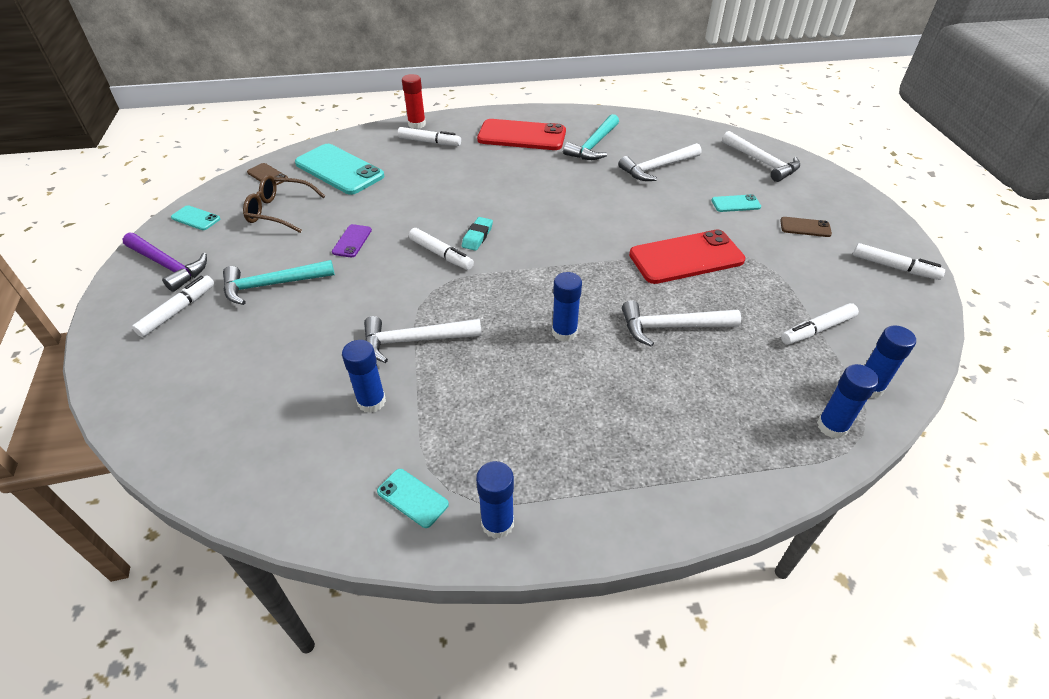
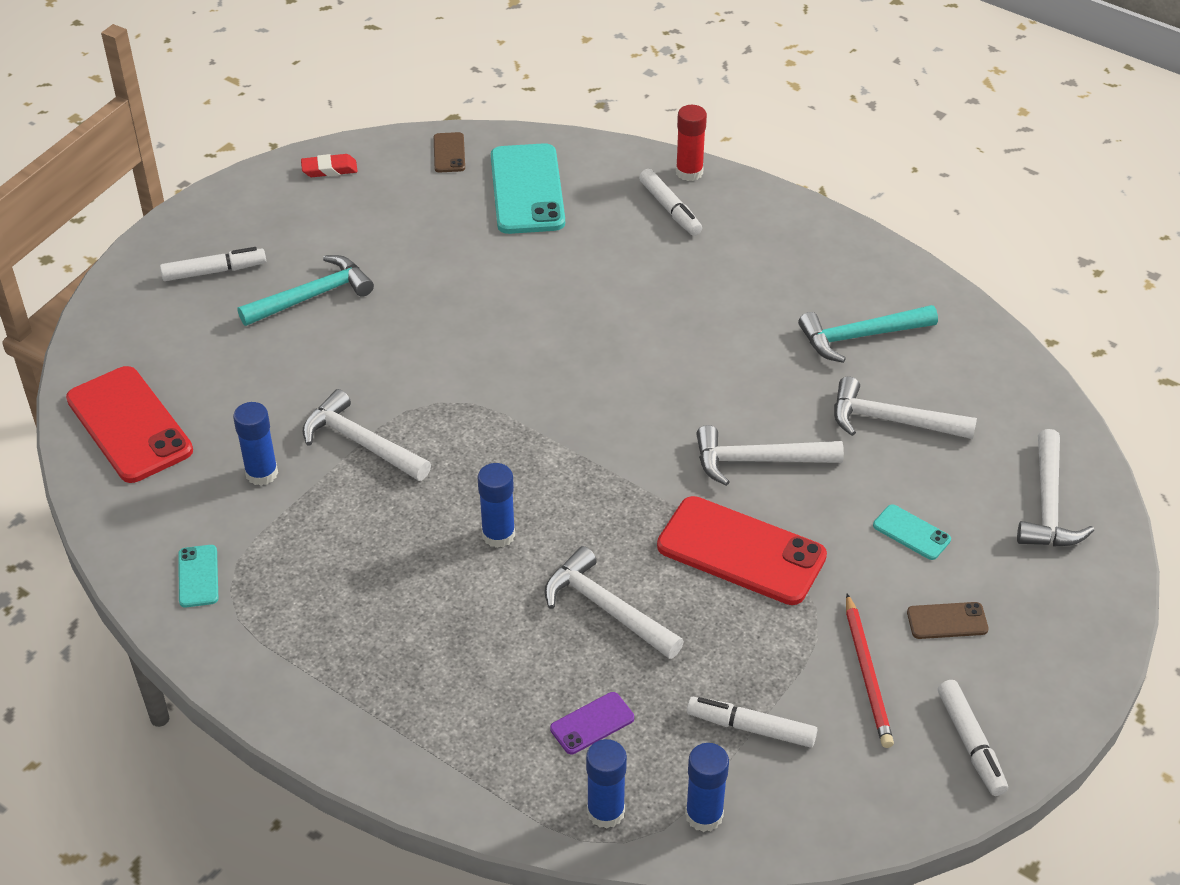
camera: 45 degrees right, 0 degrees up
(168, 266) = (253, 214): purple hammer -> none
(196, 218) = (329, 169): turquoise phone -> red eraser
(272, 285) = (312, 296): turquoise hammer -> turquoise hammer turned 120 degrees clockwise
(280, 211) = (410, 210): brown glasses -> none
(352, 241) = (434, 293): purple phone -> purple phone (592, 723)
(441, 254) = (497, 367): white marker -> none
(477, 236) = (559, 370): turquoise eraser -> none
(497, 523) = (230, 645): blue glue stick -> none
(522, 136) = (790, 266): red phone -> red phone (129, 425)
(631, 216) = (758, 461): none -> white hammer
(805, 227) = (947, 621): brown phone -> brown phone turned 60 degrees counterclockwise
(816, 270) = (867, 674): none -> red pencil

